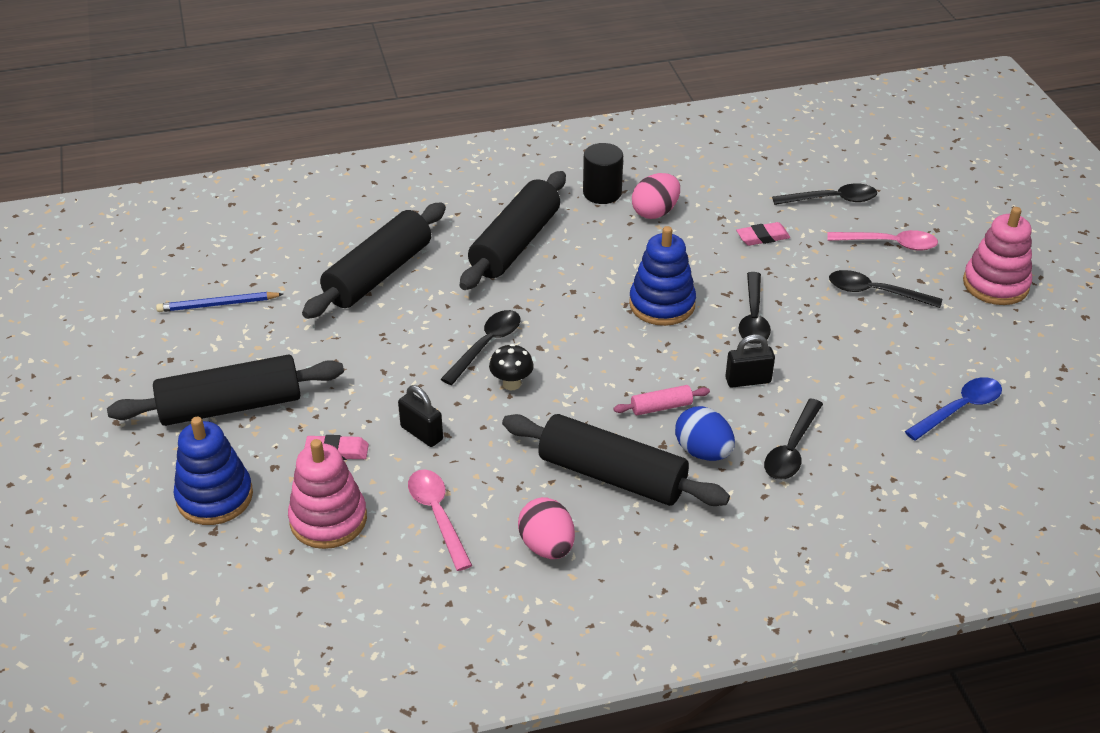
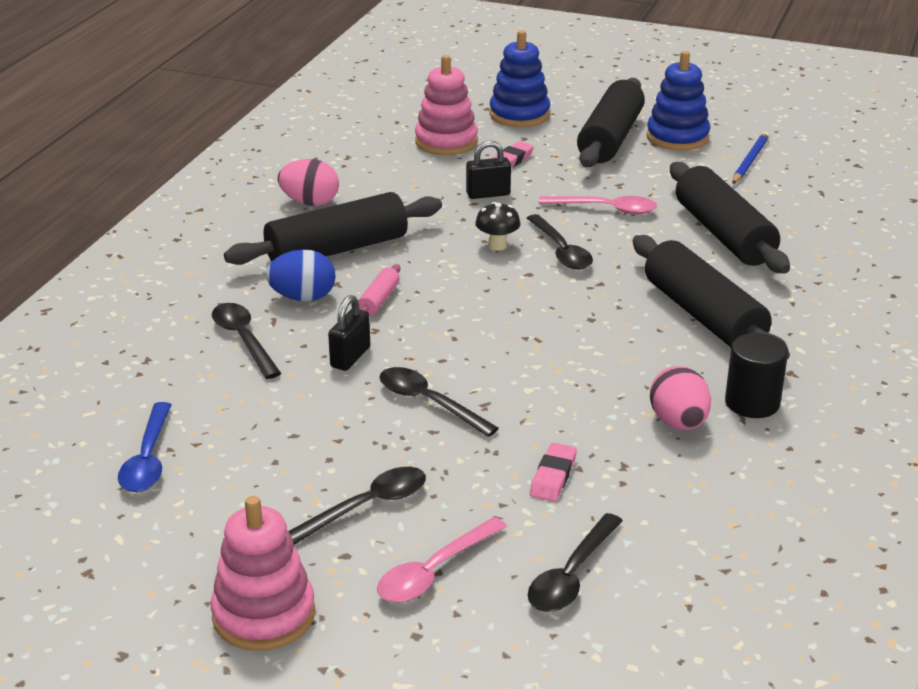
camera: 125 degrees right, 10 degrees down
(437, 515) = (396, 176): pink spoon -> pink spoon (606, 209)
(662, 304) = (513, 358): blue stacking toy -> blue stacking toy (677, 137)

